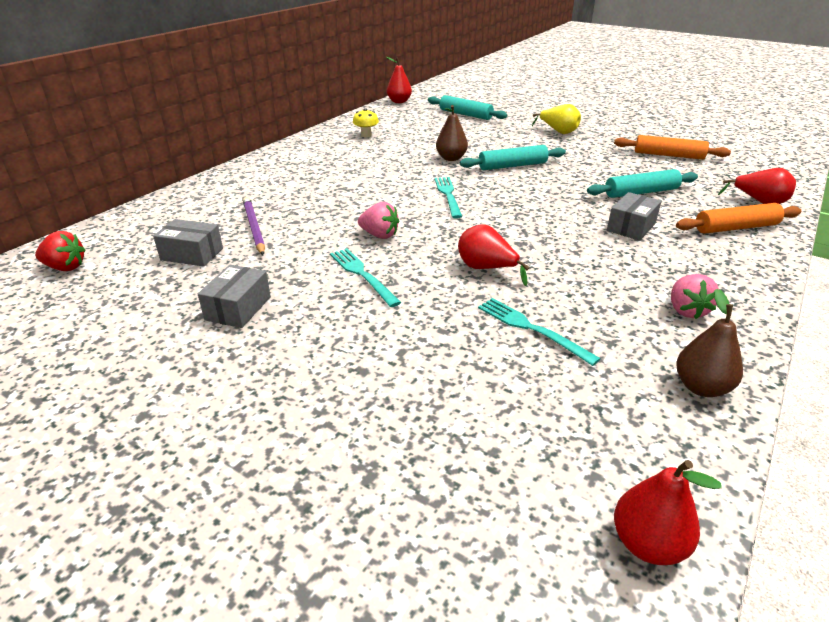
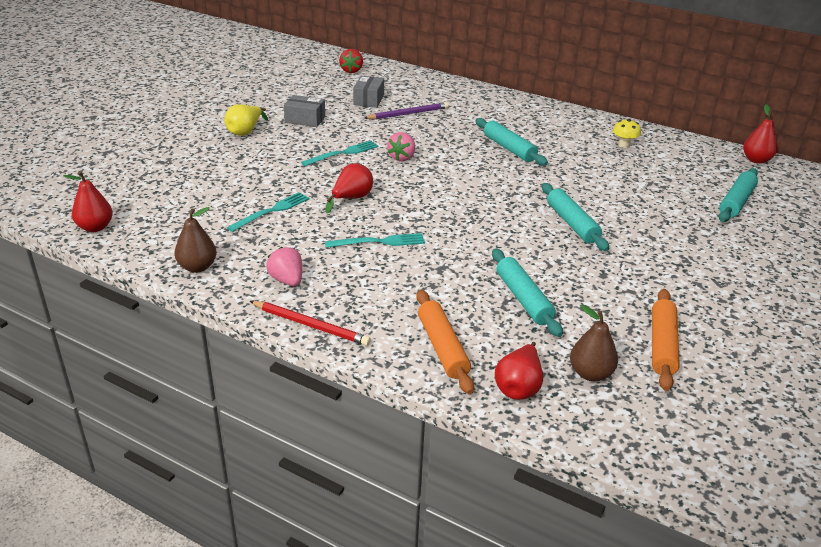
camera: 85 degrees right, 0 degrees up
(365, 179) = (509, 148): none -> turquoise rolling pin
(448, 195) = (484, 186): turquoise fork -> turquoise fork (379, 242)
(451, 158) = (578, 189): brown pear -> brown pear (590, 373)
(558, 132) = (709, 265): yellow pear -> yellow pear (245, 131)
(631, 227) = (433, 277): grey box -> none
(686, 310) = (287, 280): pink strawberry -> pink strawberry turned 60 degrees clockwise
(757, 293) = (311, 325): none -> red pencil

